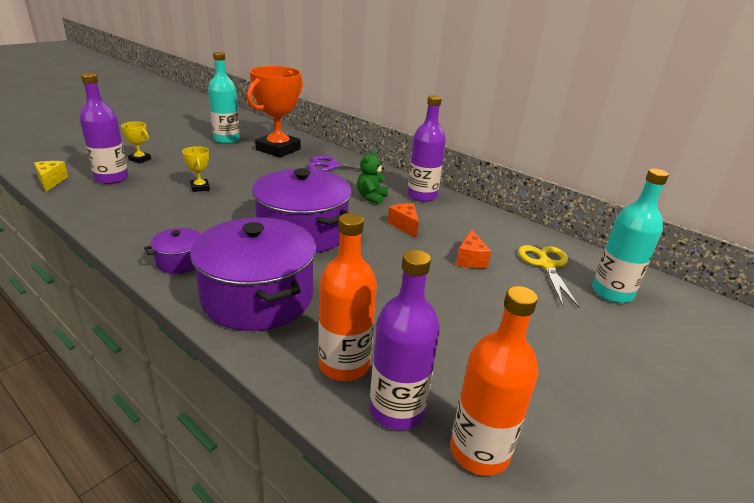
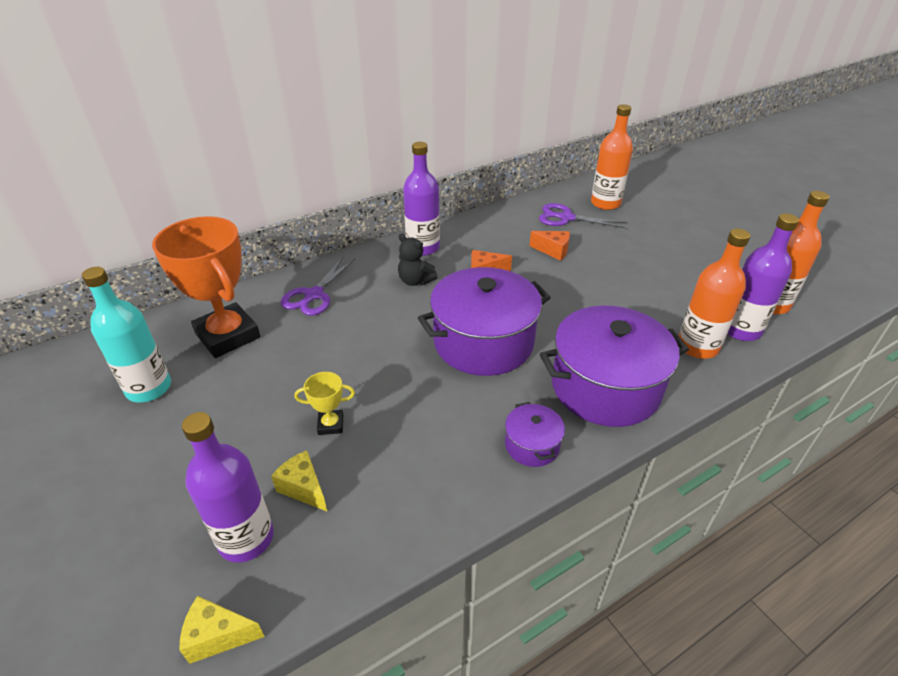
camera: 70 degrees left, 10 degrees up
(140, 159) = (176, 503): yellow trophy -> none
(146, 187) = (303, 488): none -> yellow cheese
(371, 197) = (415, 281): green teddy bear -> black teddy bear
(546, 265) = (566, 218): yellow scissors -> purple scissors
(612, 292) = (605, 203): turquoise bottle -> orange bottle

